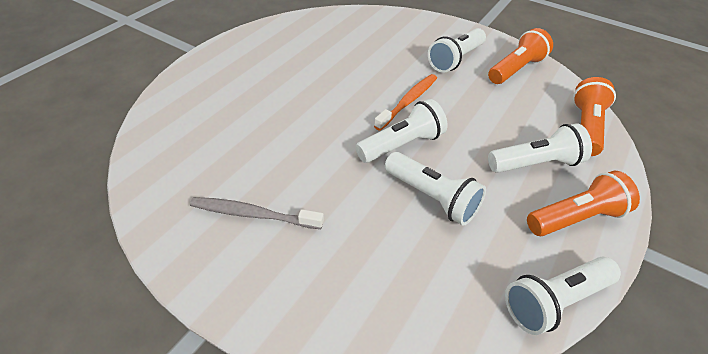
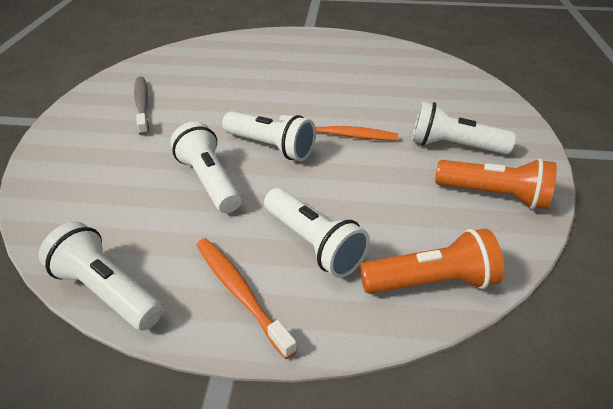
camera: 65 degrees right, 5 degrees down
(432, 197) = (209, 181): white flashlight -> white flashlight turned 135 degrees clockwise
(576, 218) = (240, 293): orange flashlight -> orange toothbrush

